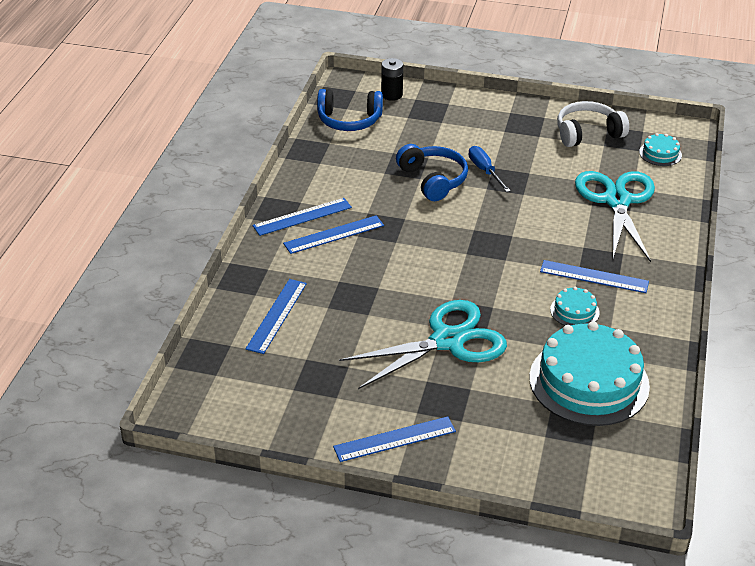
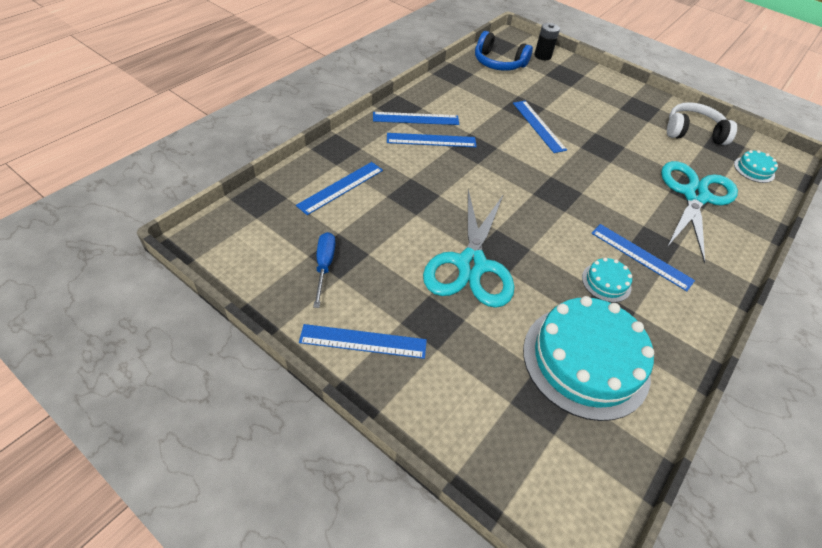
camera: 20 degrees right, 10 degrees up
(433, 180) = (538, 126): blue headphones -> blue ruler
(448, 341) = (471, 265): turquoise scissors -> turquoise scissors turned 105 degrees clockwise
(485, 171) = (586, 133): blue screwdriver -> blue screwdriver (324, 266)

